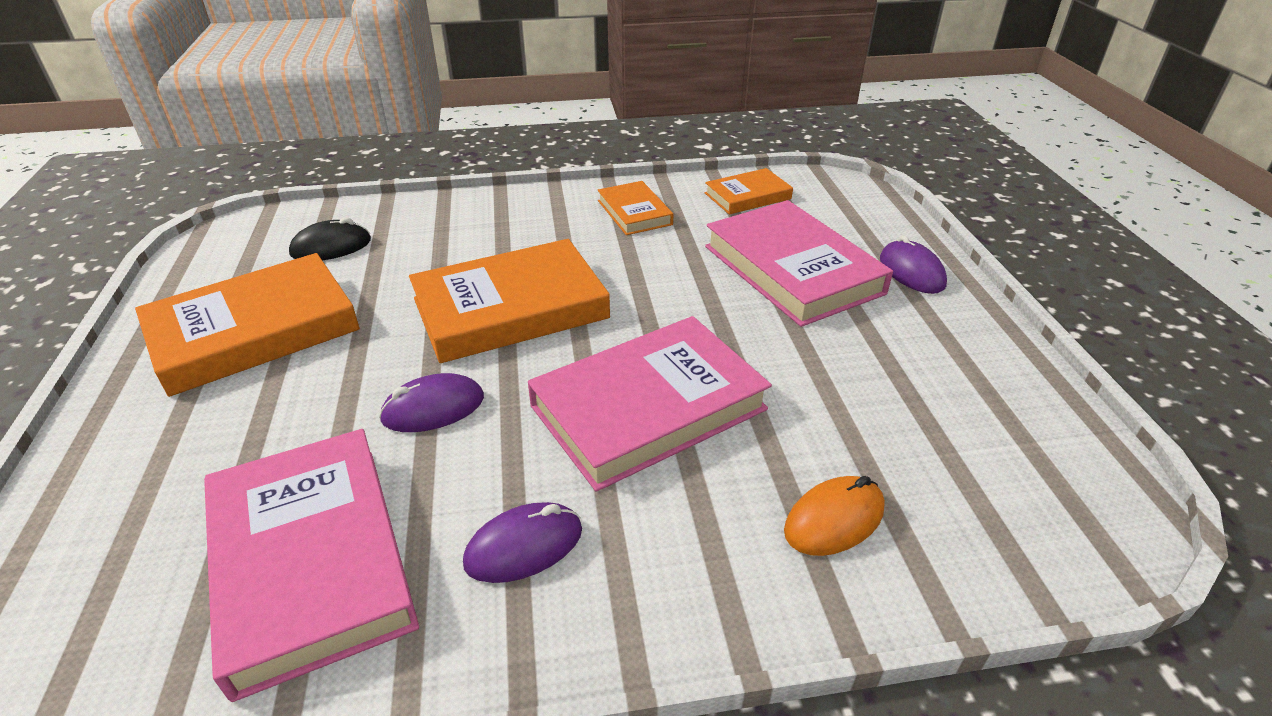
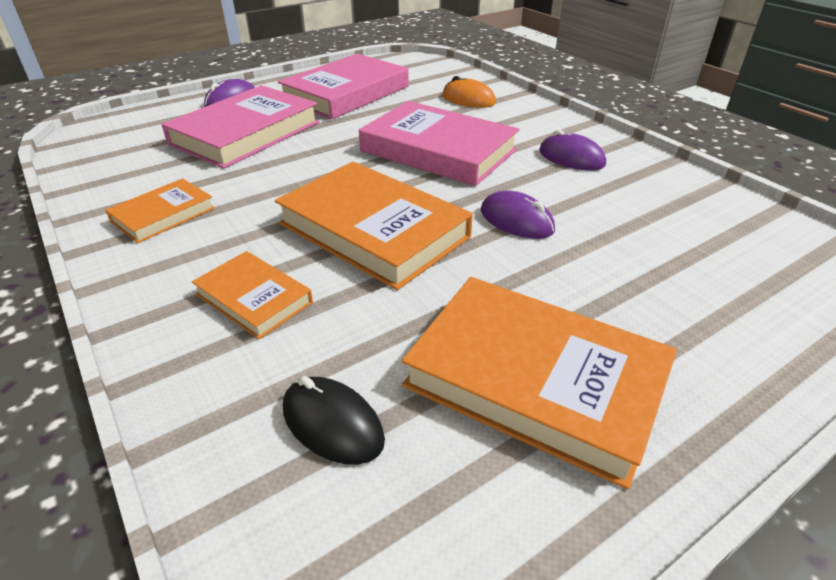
camera: 115 degrees left, 0 degrees up
(311, 560) = (663, 213): pink book -> pink book (346, 93)
(747, 196) = (115, 167): orange book -> orange book (254, 298)

